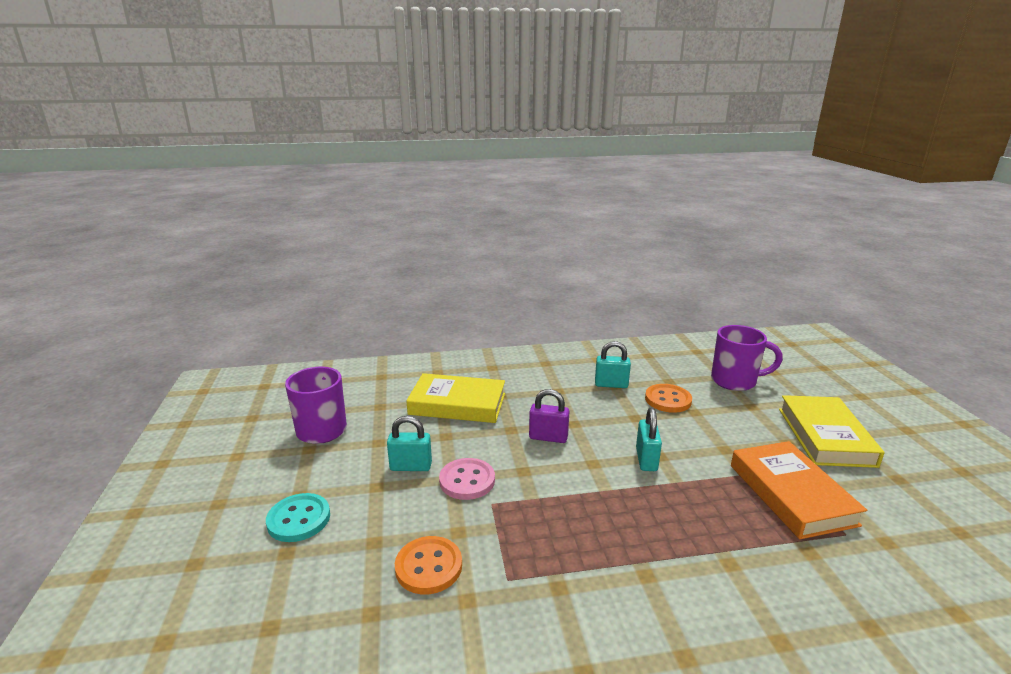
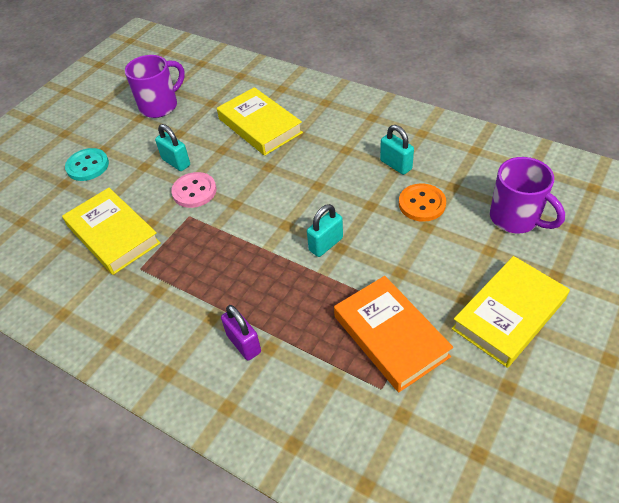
camera: 45 degrees right, 25 degrees up
(428, 567) = (113, 235): orange button -> yellow book
(548, 437) = (284, 187): purple padlock -> purple padlock (244, 343)
(791, 494) = (390, 336): orange book -> orange book turned 60 degrees counterclockwise

